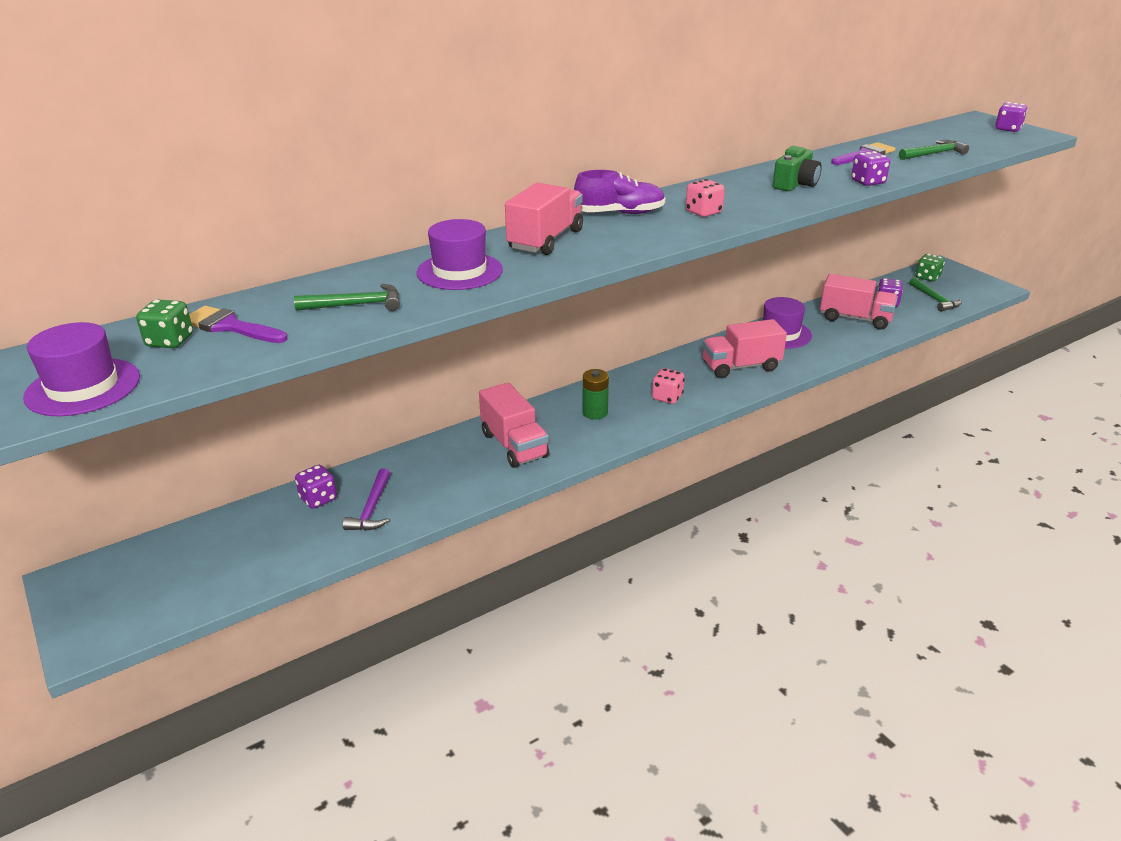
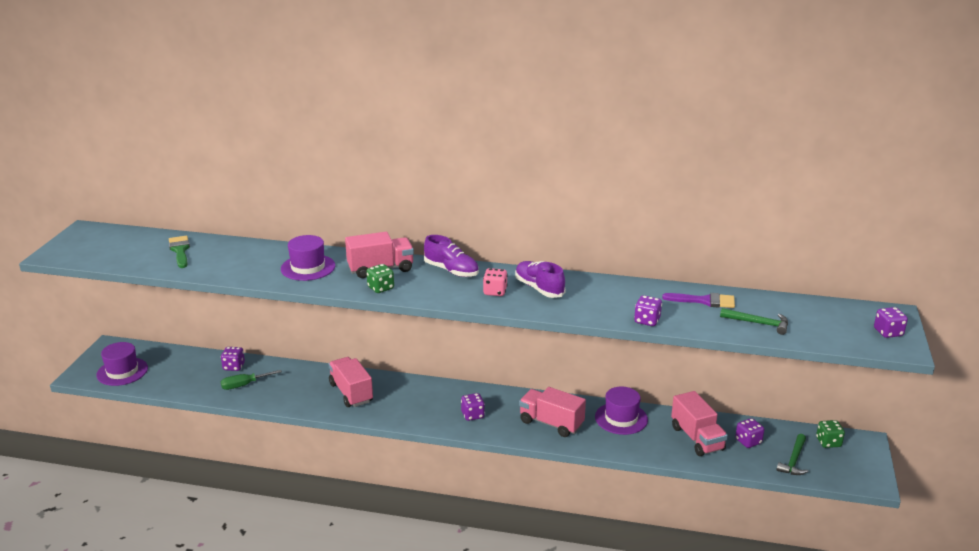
camera: 45 degrees right, 5 degrees down
(83, 387) = (96, 253): purple hat -> purple hat (122, 371)
(170, 341) = (152, 247): green dice -> green dice (381, 288)
(230, 326) = (180, 250): purple brush -> green brush
(357, 305) = (237, 264): green hammer -> none
(371, 509) = (244, 385): purple hammer -> green screwdriver
(514, 445) = (351, 393): pink truck -> pink truck turned 135 degrees clockwise
(595, 413) = (419, 400): green battery -> none
(667, 397) = (472, 415): pink dice -> purple dice
(731, 195) = (539, 288): none -> purple shoe
(795, 184) = (596, 300): green camera -> none

